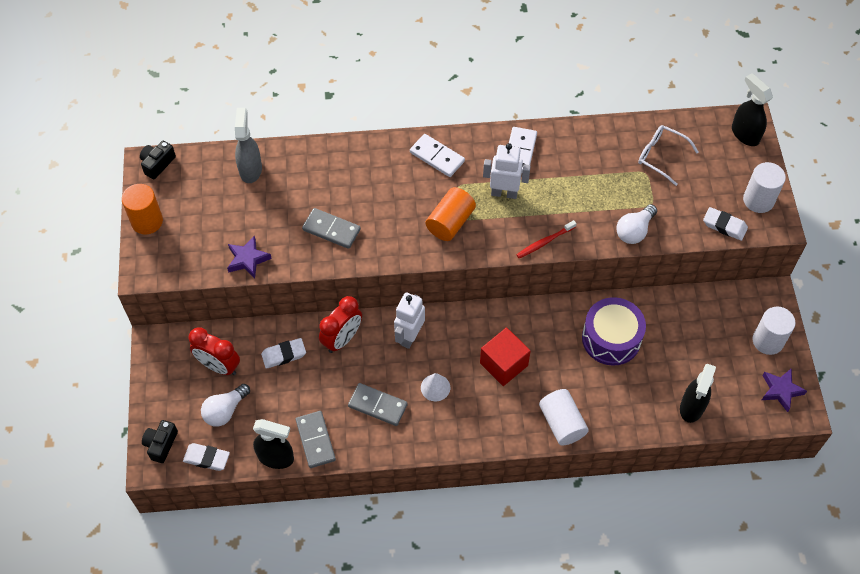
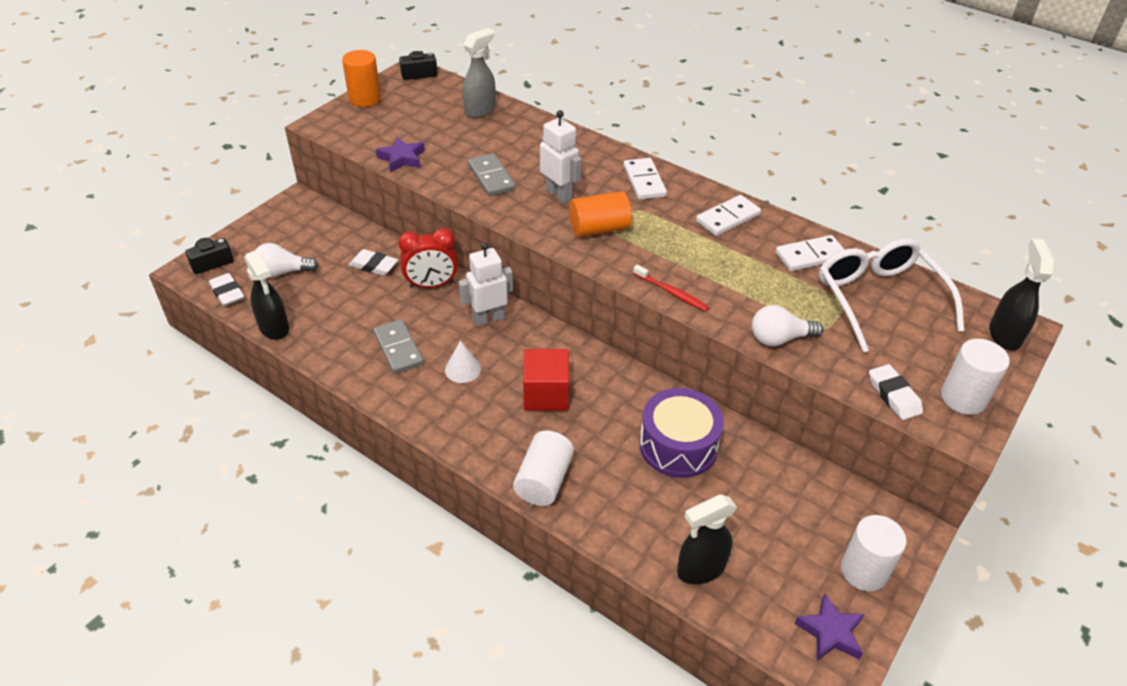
camera: 40 degrees right, 15 degrees down
(219, 366) = (318, 242): red clock -> none
(315, 440) = (318, 338): grey domino -> none
(504, 193) = (676, 237): white robot -> white robot (559, 194)
(544, 242) = (671, 293): red toothbrush -> red toothbrush turned 150 degrees counterclockwise
(596, 149) = (810, 256): none -> white domino
(661, 156) = (878, 299): white glasses -> white glasses, size x1.70

